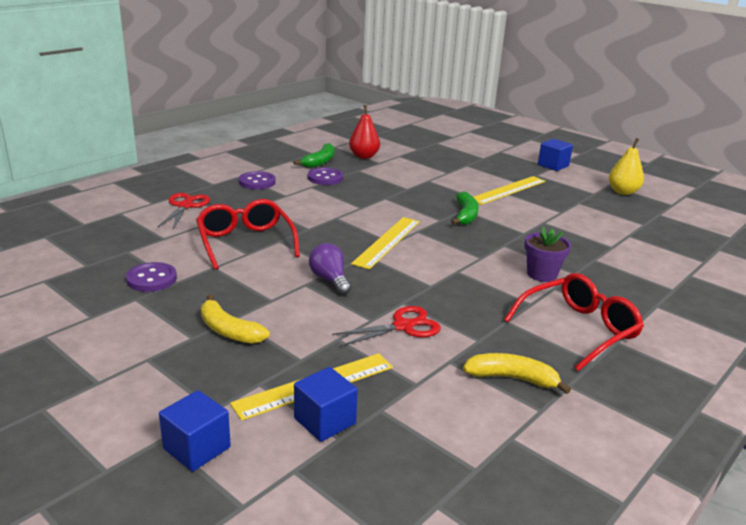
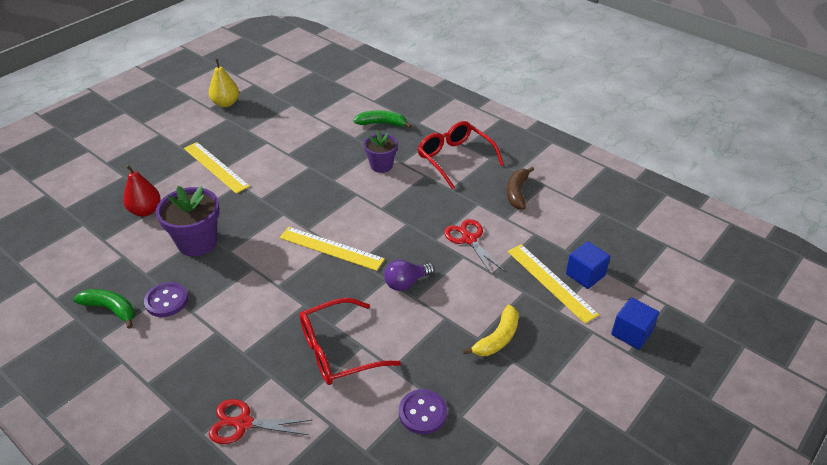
camera: 90 degrees left, 15 degrees up
(257, 182) = (172, 363): purple button -> none
(364, 156) = (99, 270): red pear -> red pear (145, 211)
(396, 186) = (197, 242): none -> purple flower pot
(465, 215) = (273, 197): green banana -> green banana (382, 124)
(512, 378) = (517, 192): yellow banana -> brown banana
(553, 165) = (155, 133): blue cube -> none

